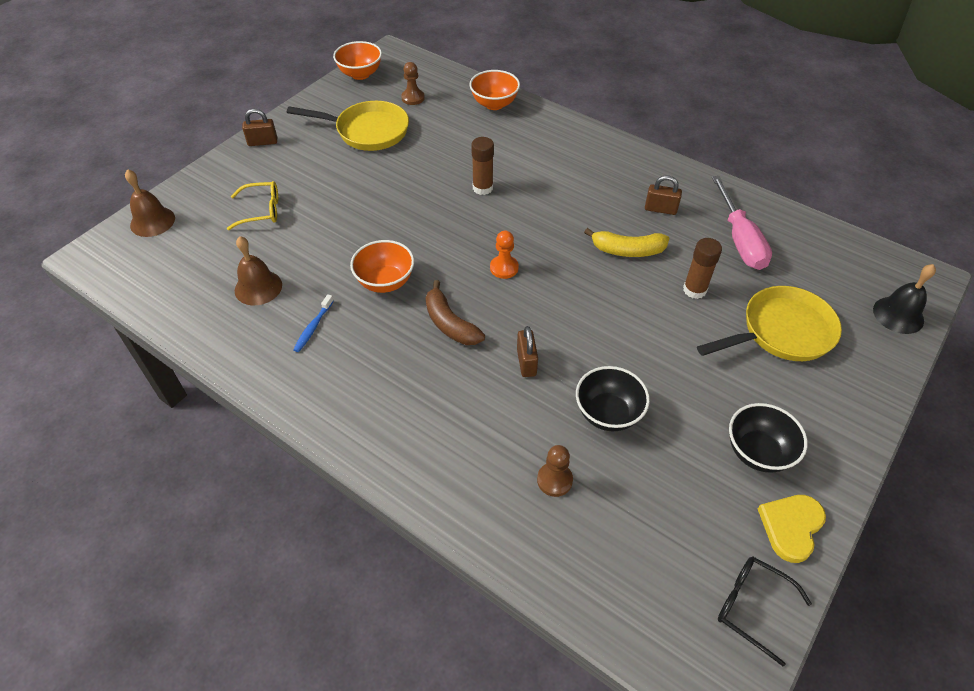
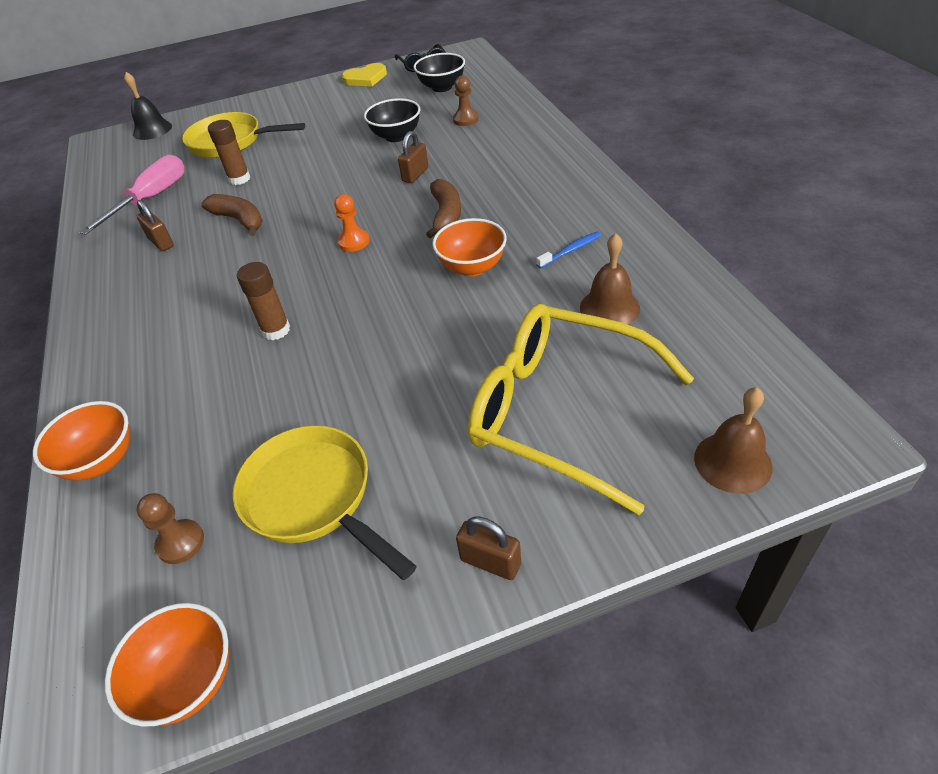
camera: 140 degrees left, 5 degrees down
(261, 211) = (560, 411): yellow glasses -> yellow glasses, size x2.20
(627, 250) = (239, 220): yellow banana -> brown banana
(757, 452) = (338, 102): black bowl -> black bowl (442, 87)

